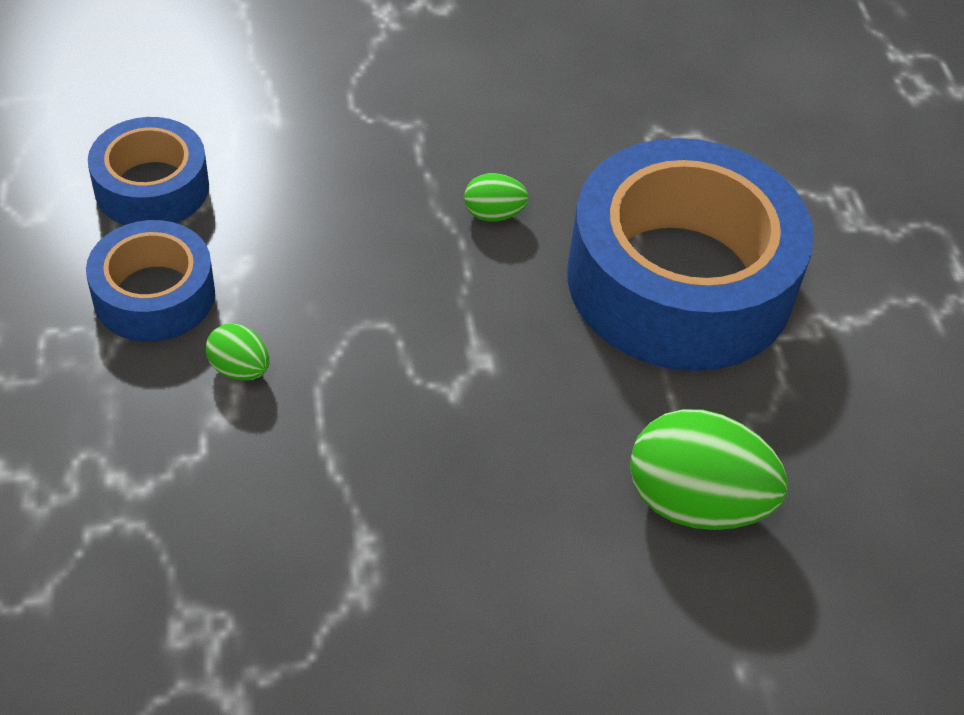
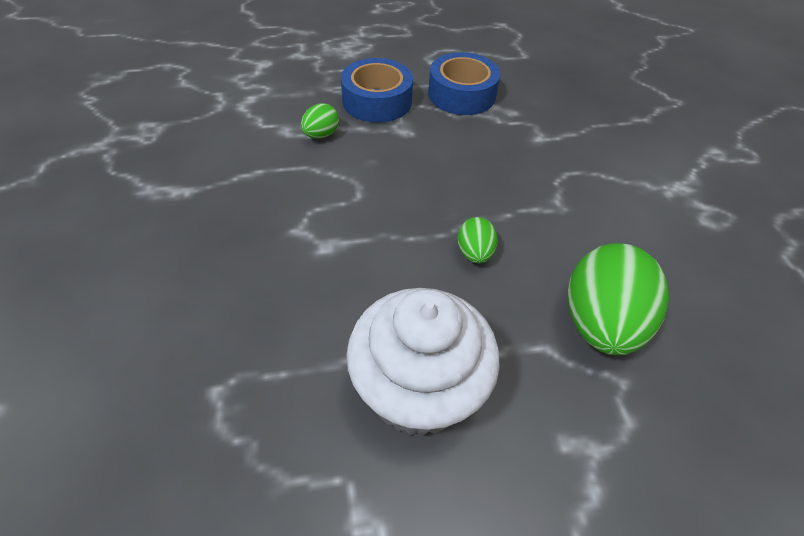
camera: 90 degrees right, 0 degrees up
(680, 280) = (418, 390): blue tape -> white cupcake
(695, 503) = (165, 385): green egg -> green egg (600, 323)

